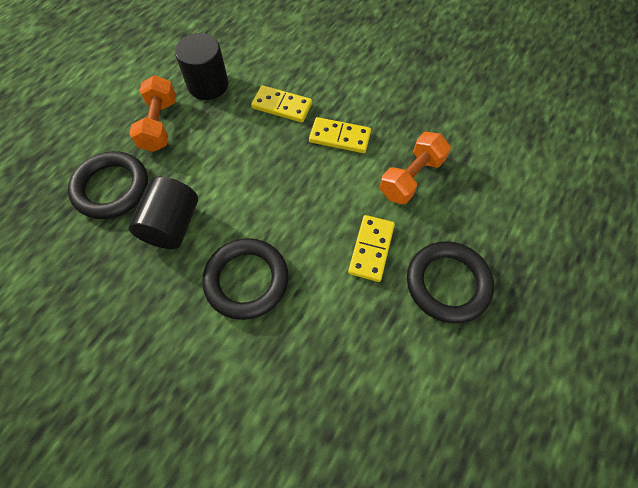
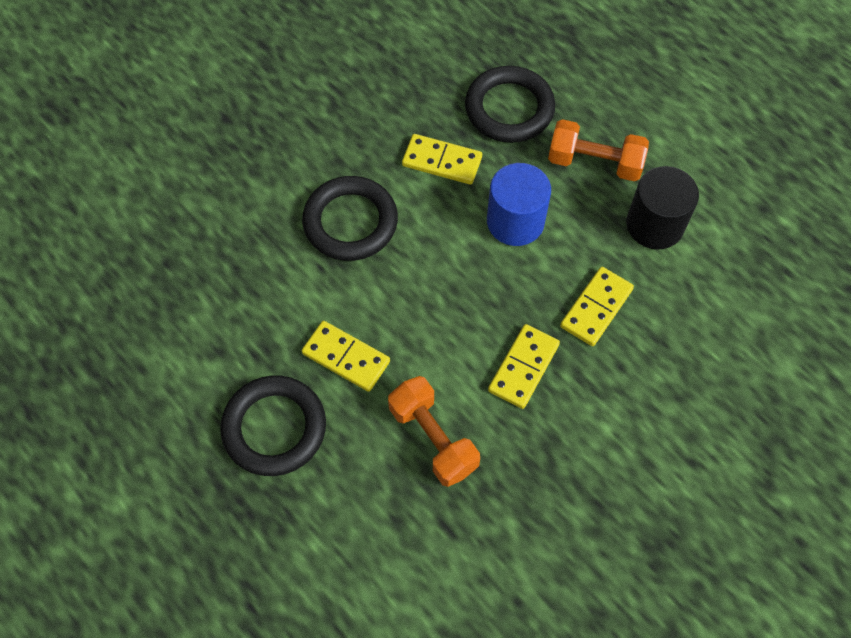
camera: 105 degrees right, 0 degrees up
(172, 225) = (442, 161): black cylinder -> yellow domino
(221, 163) = (515, 221): none -> blue cylinder

